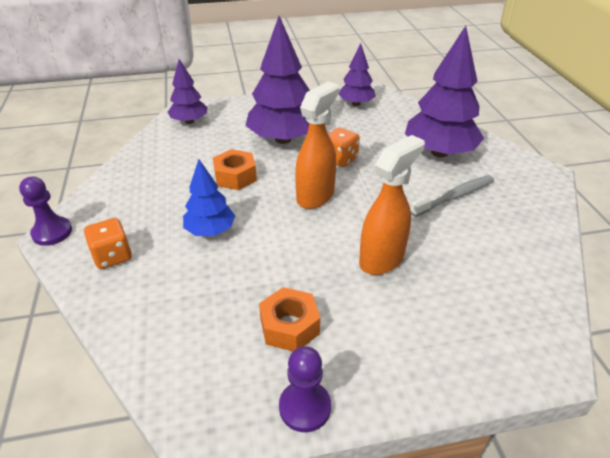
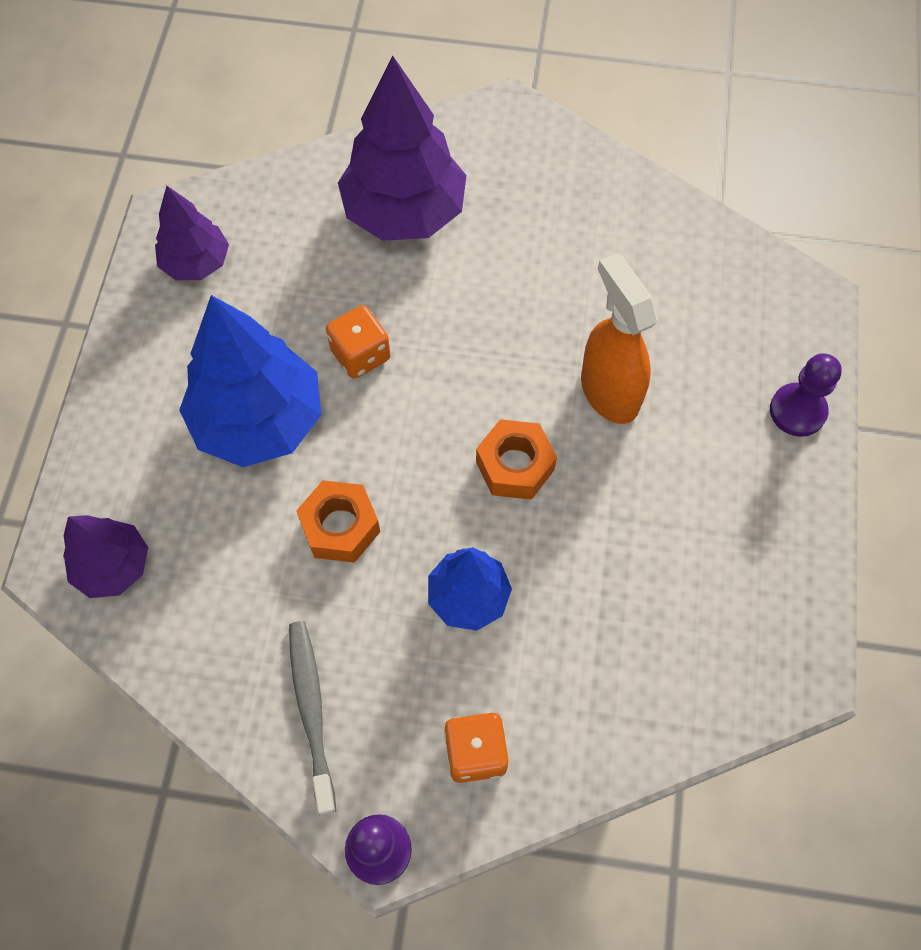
camera: 70 degrees left, 25 degrees up
(283, 139) = (258, 420): purple tree -> blue tree
(289, 326) = (688, 542): orange nut -> orange nut (515, 466)
(305, 407) = (805, 561): purple pawn -> purple pawn (797, 411)
(315, 196) = (443, 424): orange spray bottle -> none
(454, 196) = (517, 247): grey toothbrush -> grey toothbrush (311, 711)

